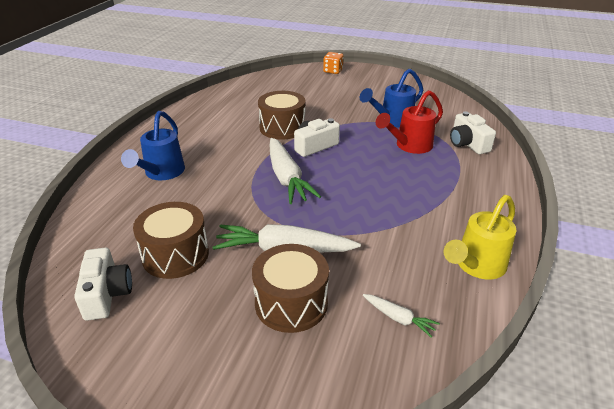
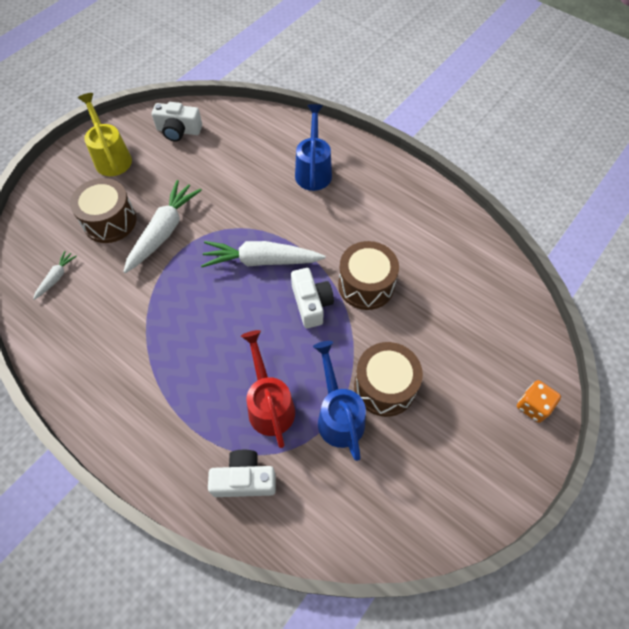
camera: 110 degrees right, 25 degrees up
(161, 173) = (313, 170): blue watering can -> blue watering can turned 60 degrees clockwise
(175, 255) = (197, 167): brown drum -> brown drum (384, 386)
(398, 318) = (56, 277): white carrot -> white carrot turned 150 degrees clockwise
(476, 266) = (65, 357): yellow watering can -> yellow watering can (111, 157)

